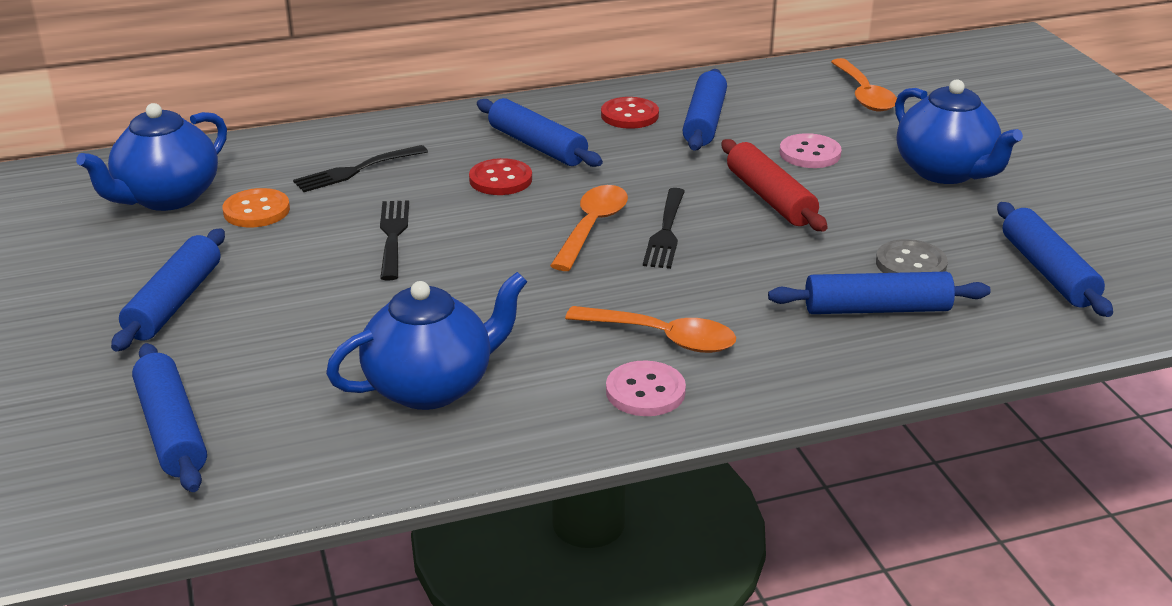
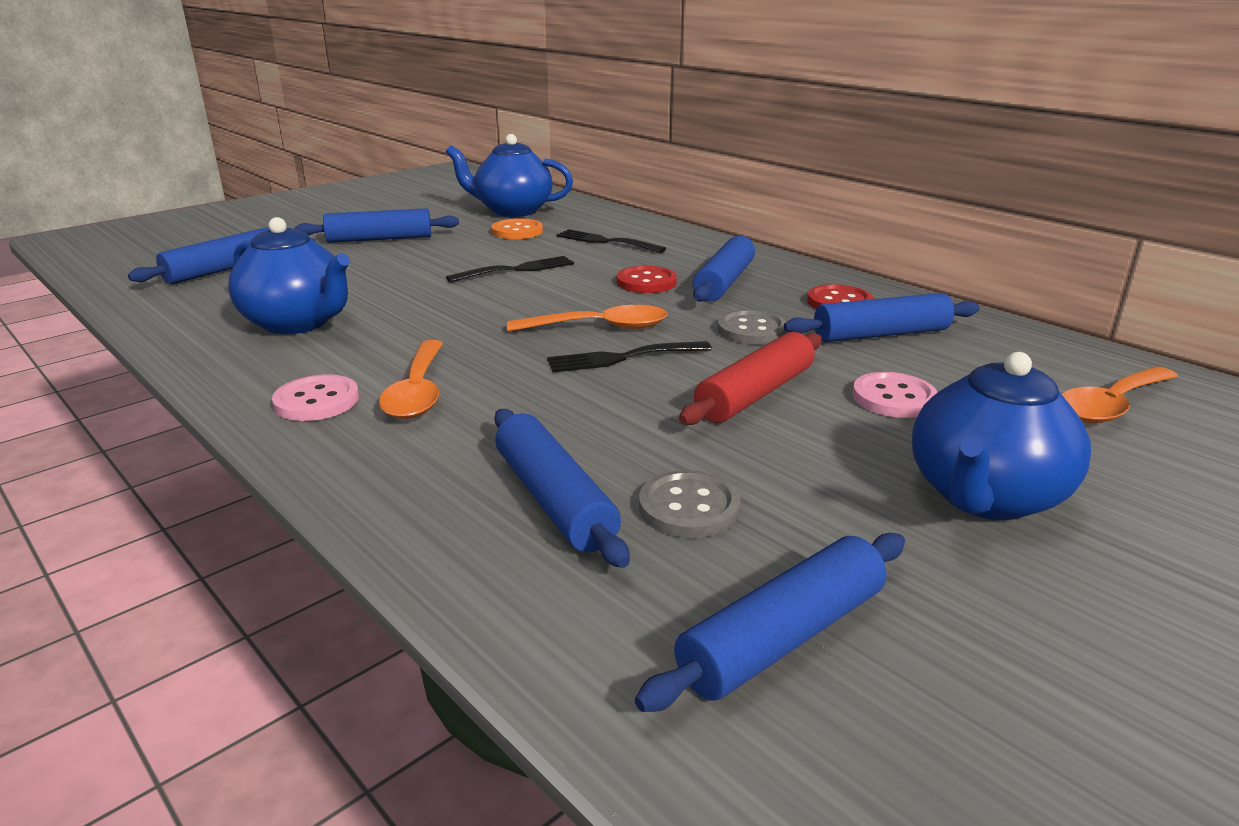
camera: 65 degrees right, 5 degrees down
(655, 165) = (751, 330): none -> grey button

